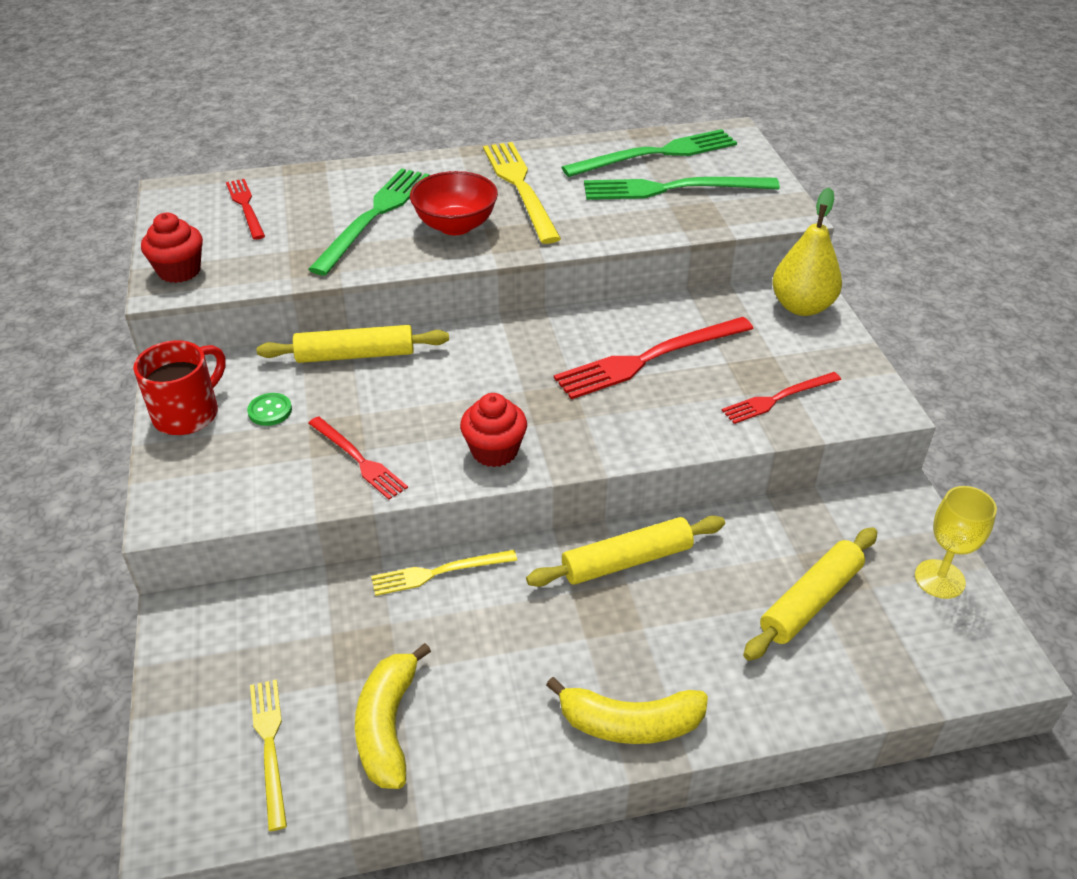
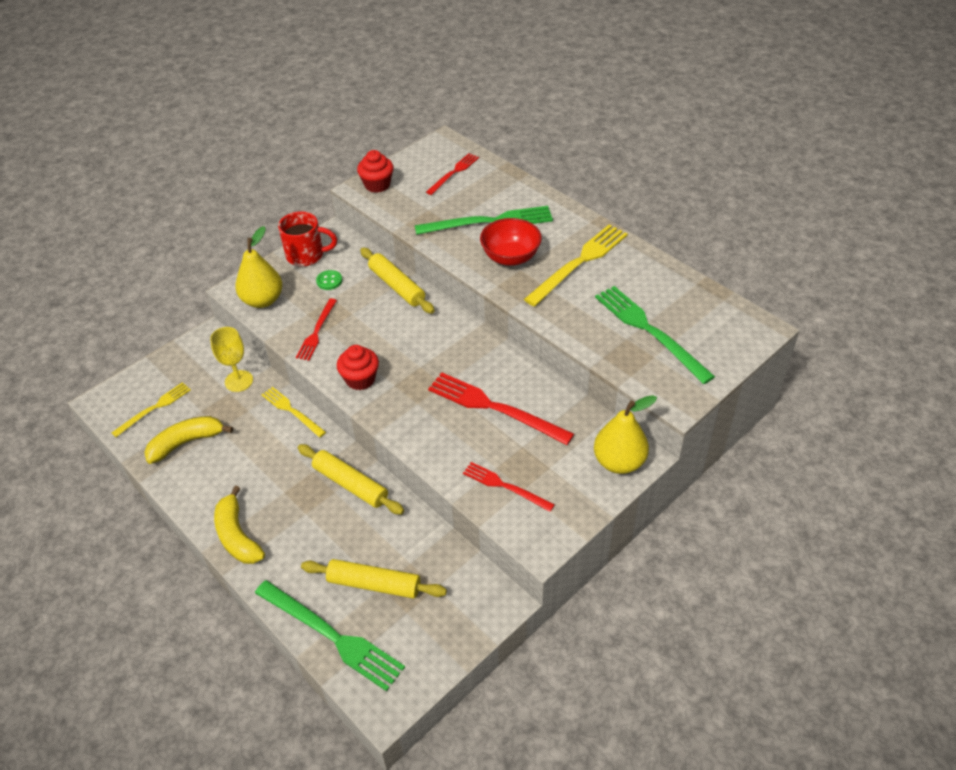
camera: 60 degrees right, 5 degrees up
(228, 492) = (263, 300): none -> yellow pear
(656, 154) = (687, 304): green fork -> green fork (332, 636)
(939, 579) = (437, 647): yellow goblet -> yellow goblet (239, 381)

